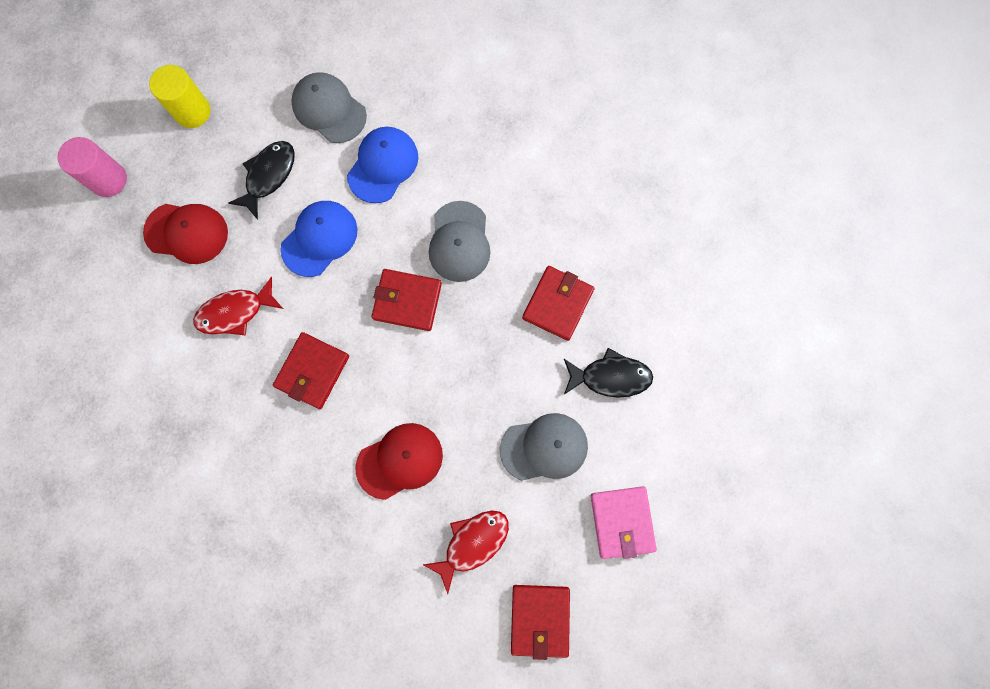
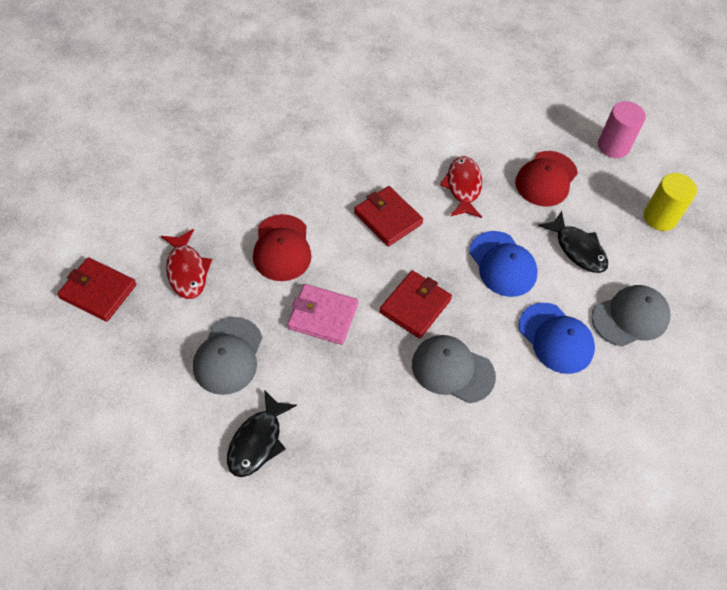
camera: 110 degrees right, 20 degrees down
(558, 304) = (351, 427): red wallet -> none
(622, 522) = (128, 388): pink wallet -> pink wallet (323, 316)

